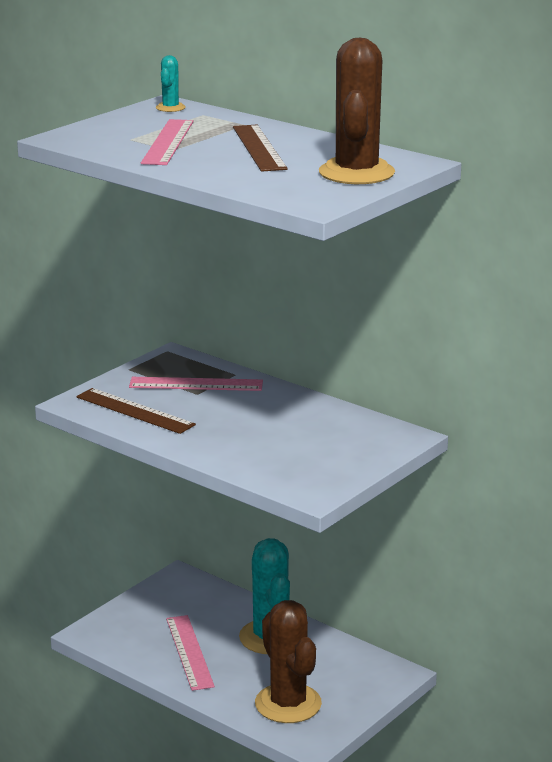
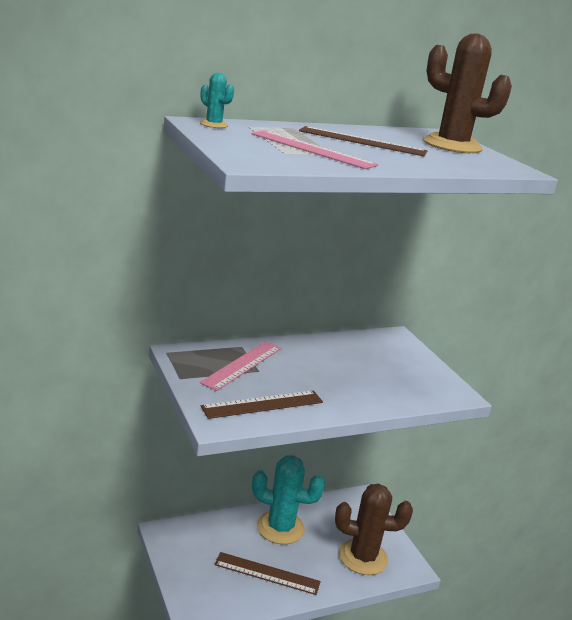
camera: 65 degrees left, 0 degrees up
(189, 652) = (267, 573): pink ruler -> brown ruler

